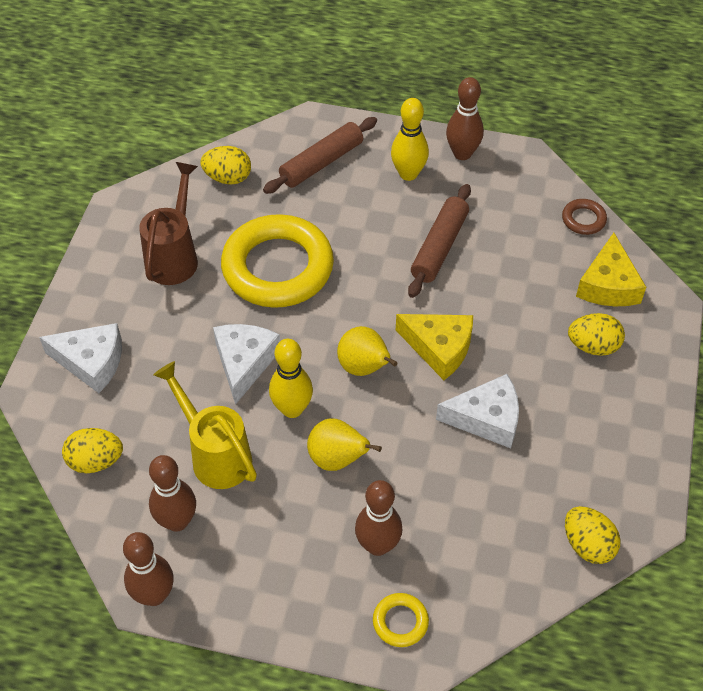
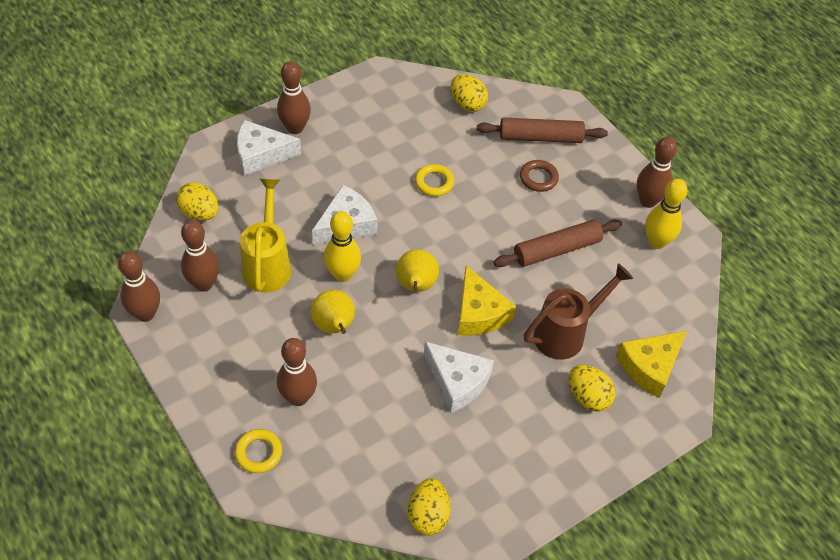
camera: 40 degrees right, 0 degrees up
(91, 362) = (261, 155): white cheese -> white cheese turned 120 degrees clockwise
(95, 313) = (295, 128): none -> brown bowling pin
(174, 256) = (379, 128): brown watering can -> brown watering can (566, 333)
(277, 267) = (434, 182): yellow ring -> yellow ring, size x0.41
(408, 174) = (592, 187): yellow bowling pin -> yellow bowling pin (656, 242)
(583, 219) = (685, 310): brown ring -> brown ring (538, 178)

